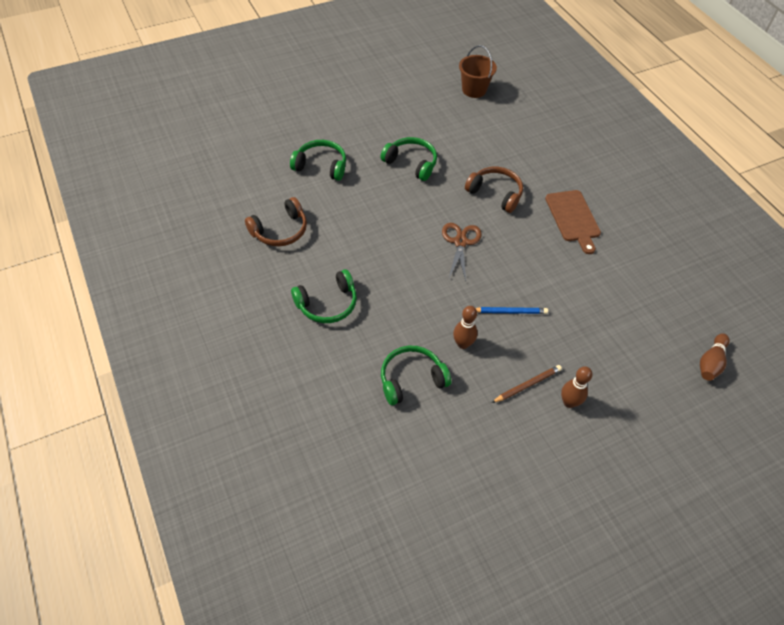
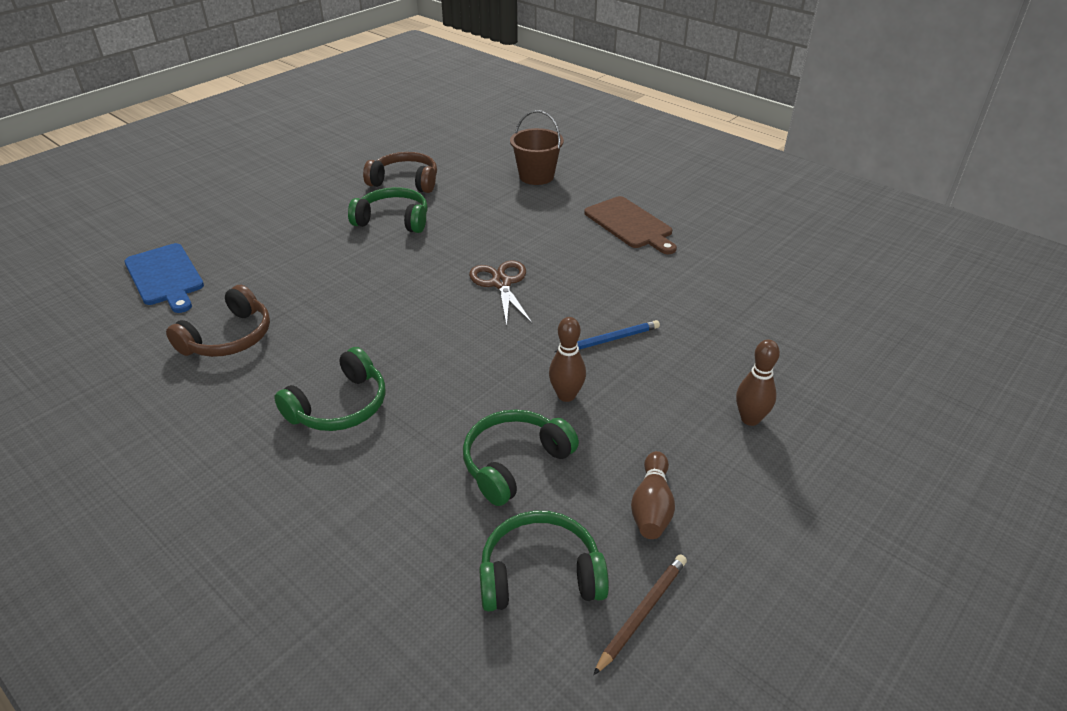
camera: 20 degrees left, 15 degrees down
(256, 168) = (165, 276): none -> blue cutting board
(321, 166) = (265, 251): green headphones -> green headphones (540, 574)
(474, 90) = (440, 136): brown bucket -> brown bucket (536, 176)
(495, 193) = (520, 224): brown headphones -> brown headphones (405, 181)
(527, 385) = (683, 416): brown pencil -> brown pencil (642, 613)
(710, 362) = (887, 321): brown bowling pin -> brown bowling pin (652, 507)

